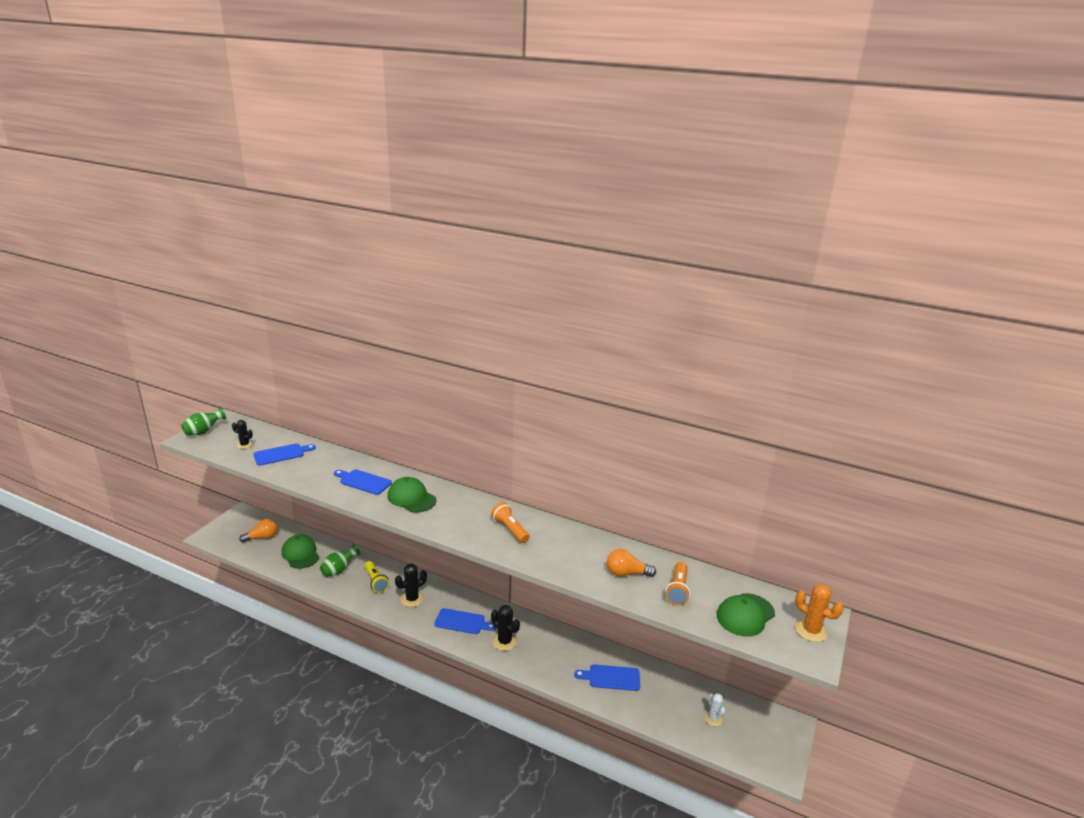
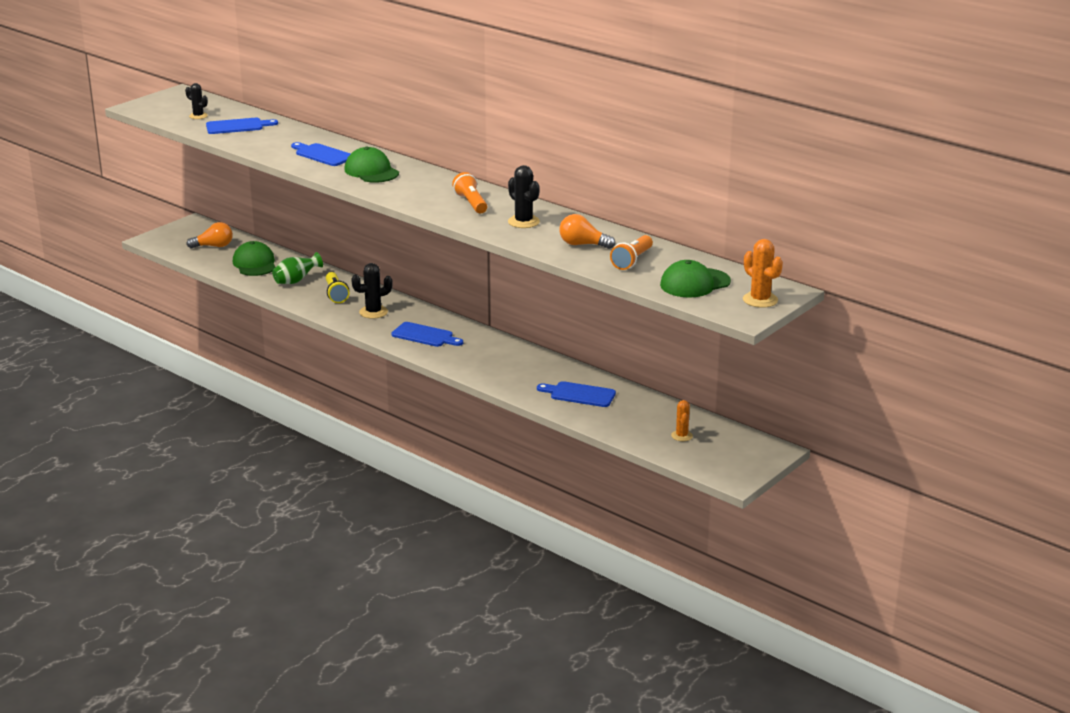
camera: 15 degrees right, 0 degrees up
(203, 432) = (155, 102): green vase -> none
(504, 641) = (468, 355): black cactus -> black cactus (523, 222)
(713, 718) = (682, 436): white cactus -> orange cactus

